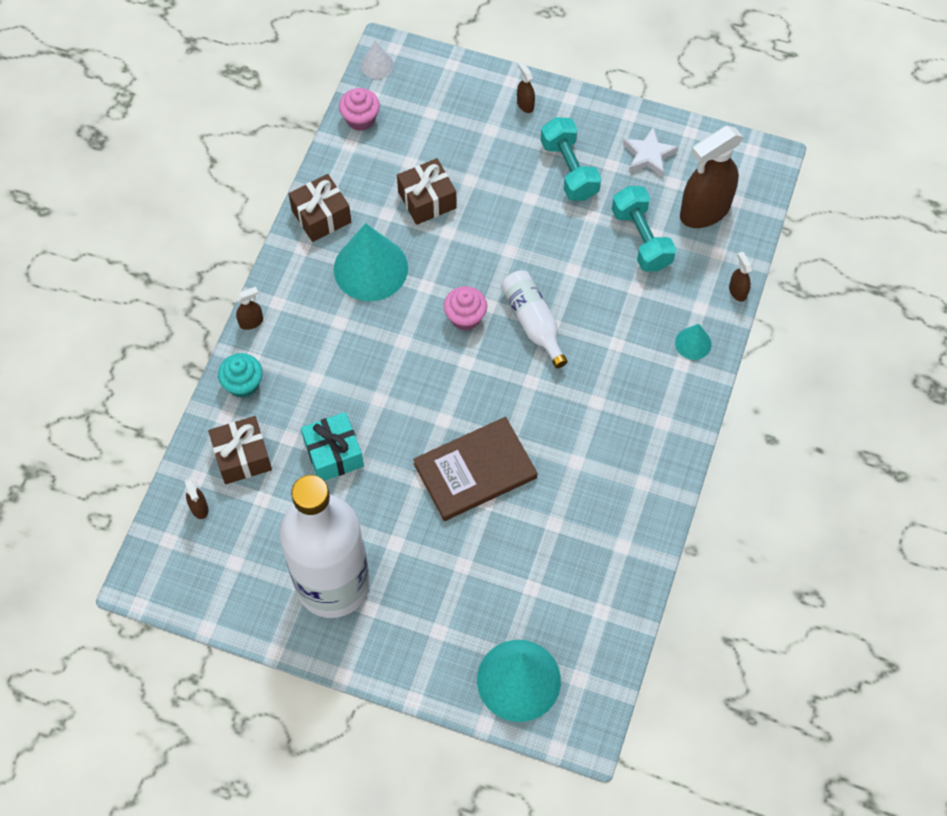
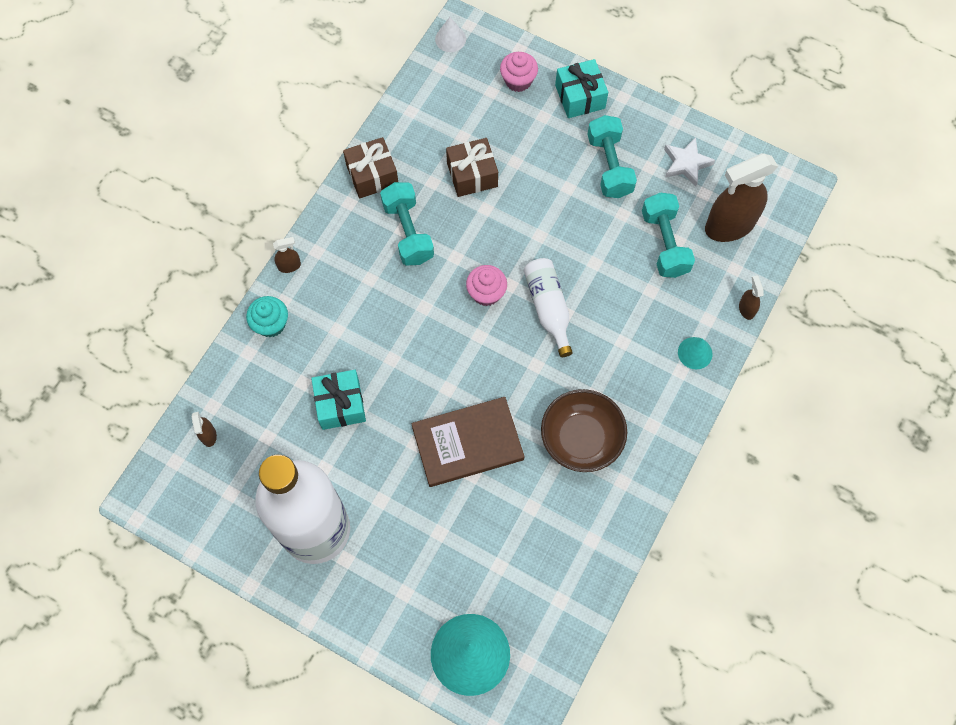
camera: 10 degrees right, 5 degrees up
(242, 457) = (257, 393): brown gift -> none
(360, 119) = (425, 88): pink cupcake -> pink cupcake (518, 81)
(370, 268) = (408, 232): turquoise cone -> turquoise dumbbell
(525, 104) = (580, 97): brown spray bottle -> turquoise gift
(592, 447) = (581, 438): none -> brown bowl

